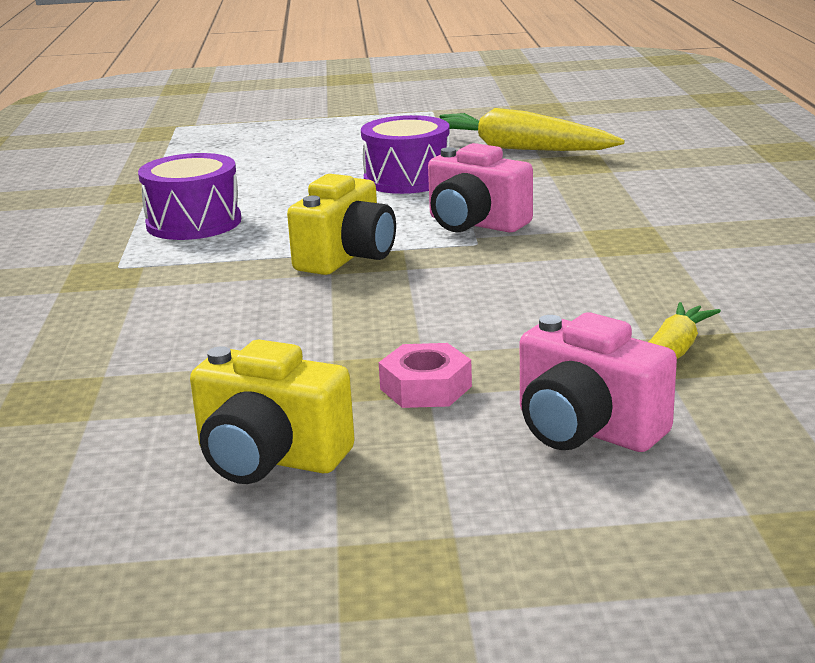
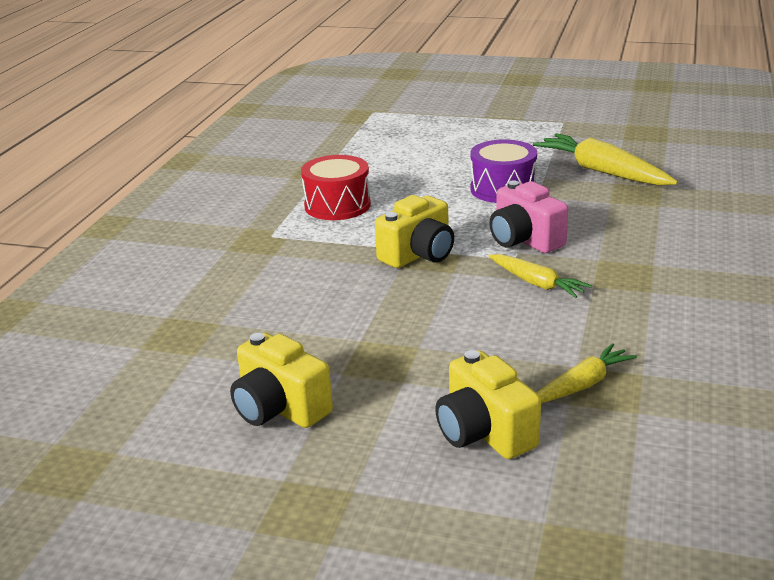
camera: 20 degrees right, 5 degrees up
(194, 223) = (337, 205): purple drum -> red drum
(426, 387) = (404, 376): pink nut -> none
(526, 263) = (537, 283): none -> yellow carrot
(586, 429) = (484, 432): pink camera -> yellow camera

